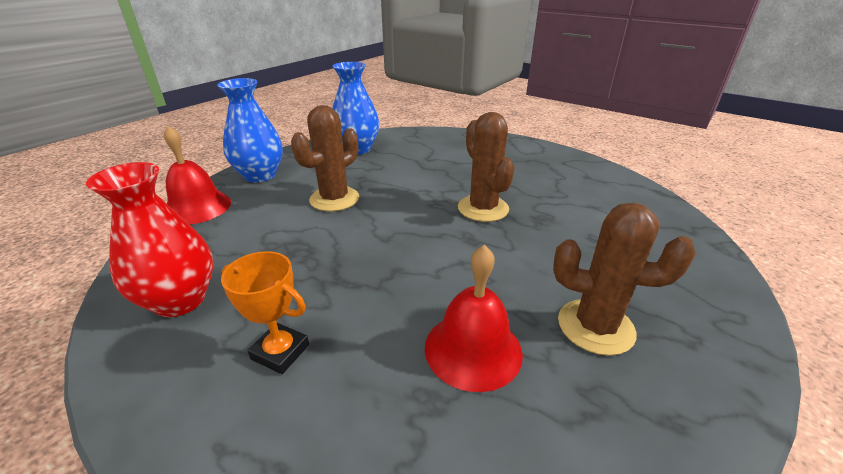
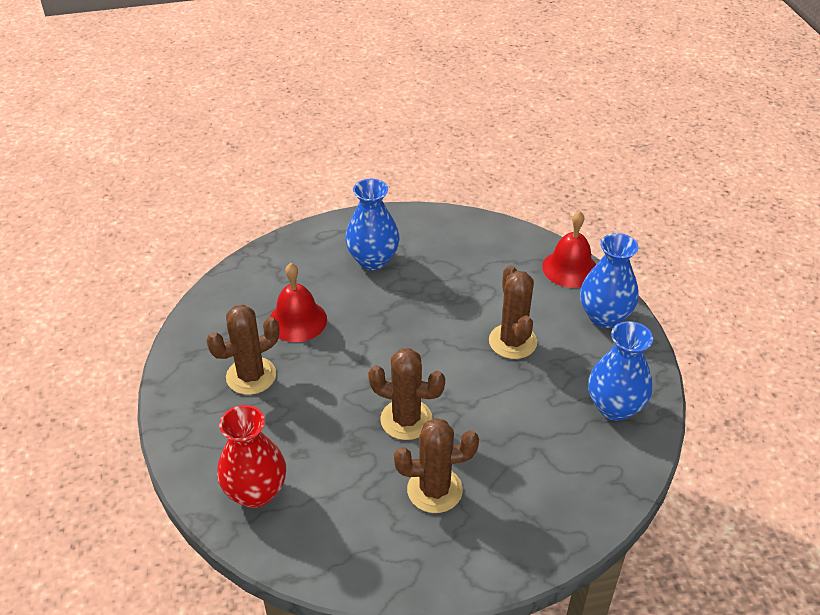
camera: 130 degrees right, 10 degrees up
(180, 300) = (452, 239): red vase -> red vase (256, 492)
(280, 352) = (373, 260): orange trophy -> blue vase
(515, 175) = (434, 490): none -> brown cactus

